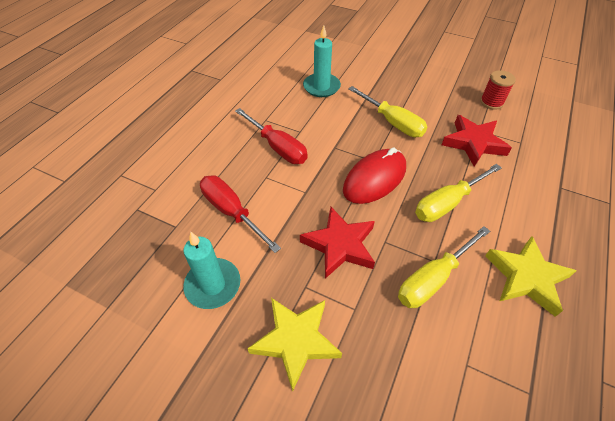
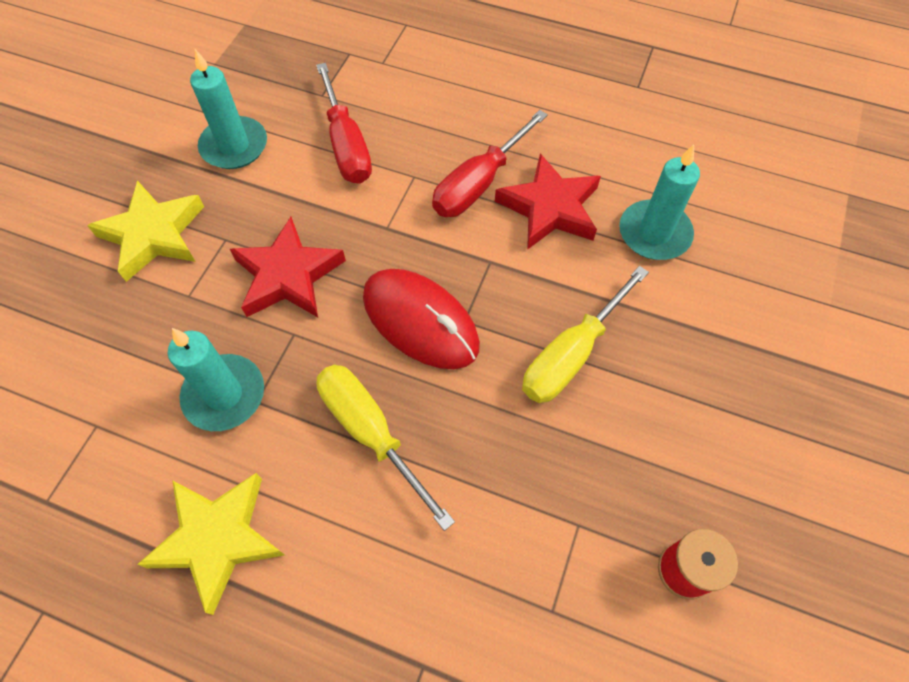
camera: 85 degrees right, 10 degrees up
(231, 211) = (347, 146): red screwdriver -> red screwdriver turned 120 degrees clockwise
(432, 279) = (224, 395): yellow screwdriver -> turquoise candle
(473, 143) = (534, 504): red star -> red star (550, 208)

